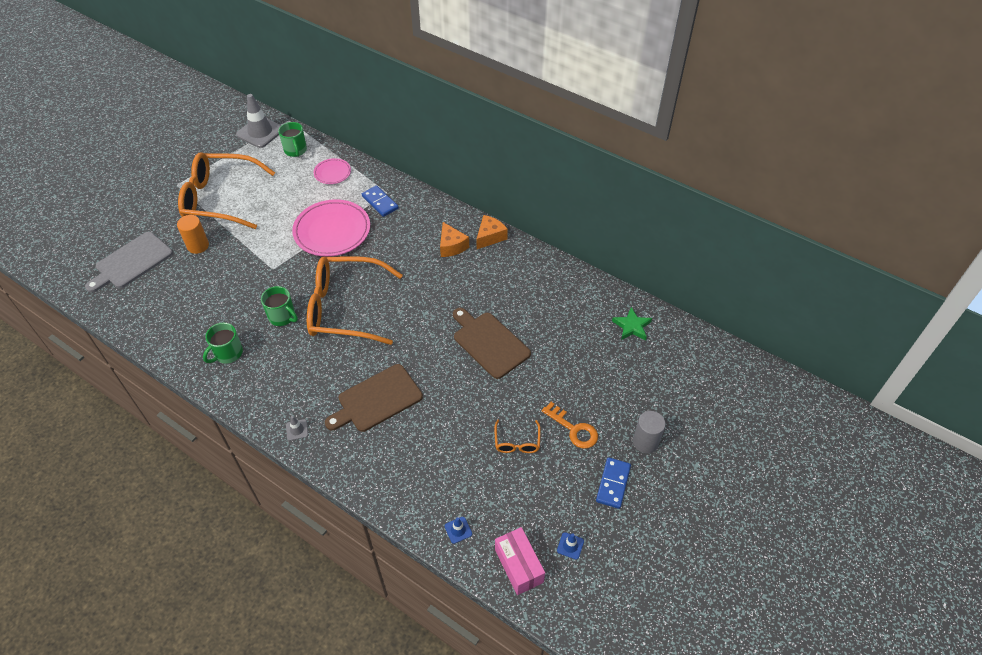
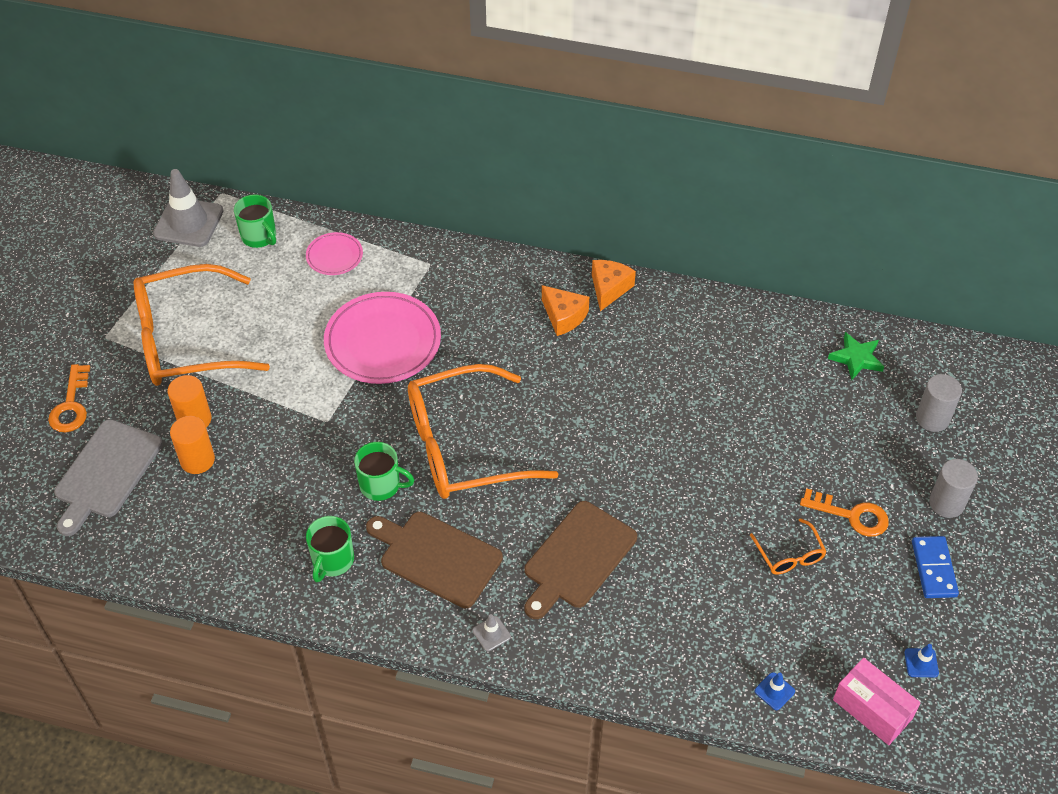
camera: 20 degrees left, 0 degrees up
(135, 218) = (71, 405): none -> orange key
(186, 270) = (197, 460): none -> orange cylinder
(380, 202) = (428, 281): blue domino -> none
(489, 343) = (685, 435): brown cutting board -> brown cutting board (437, 557)
(665, 382) = (932, 418): none -> grey cylinder

